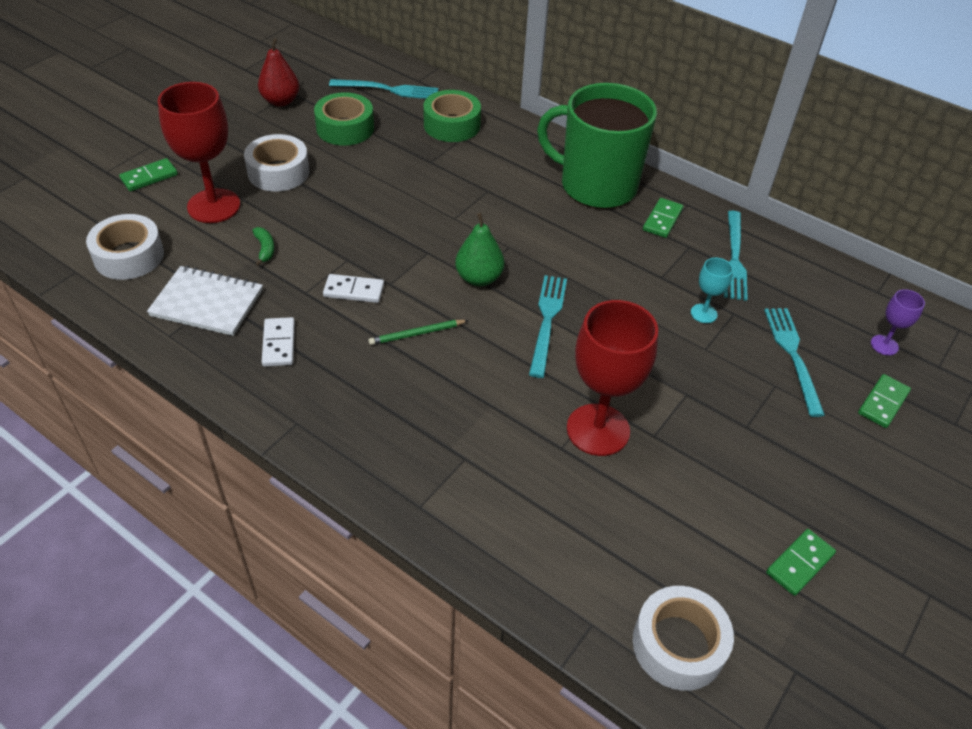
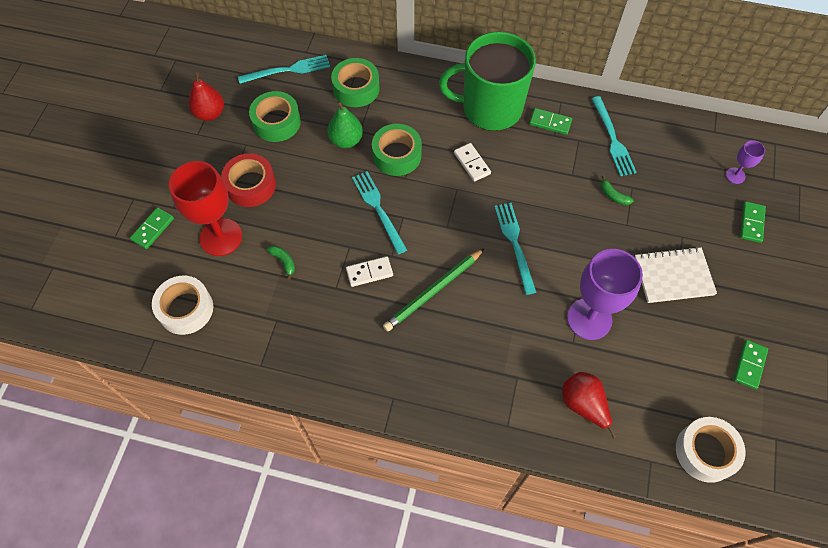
camera: 20 degrees left, 15 degrees up
(207, 303) = (271, 326): white notebook -> white notebook (673, 276)
(278, 172) = (251, 185): white tape -> red tape
(278, 344) = (343, 340): white domino -> white domino (472, 163)
(417, 334) = (433, 291): green pencil -> green pencil, size x1.72
(458, 195) = (397, 155): none -> green tape
(479, 278) = (450, 226): green pear -> green pear (346, 140)
(534, 521) = (583, 405): none -> red pear
(598, 430) = (589, 319): red goblet -> purple goblet
(662, 220) = (550, 123): green domino -> green domino turned 75 degrees counterclockwise
(703, 313) = (613, 195): turquoise goblet -> green banana
(793, 355) = (683, 207): turquoise fork -> turquoise fork (378, 209)

